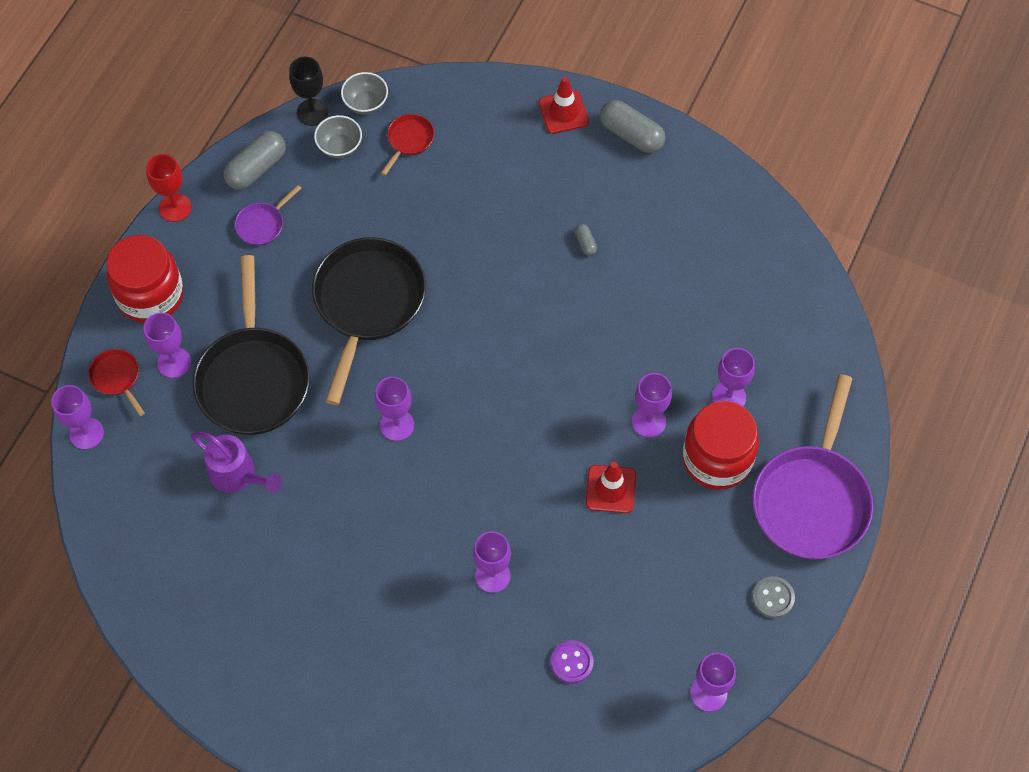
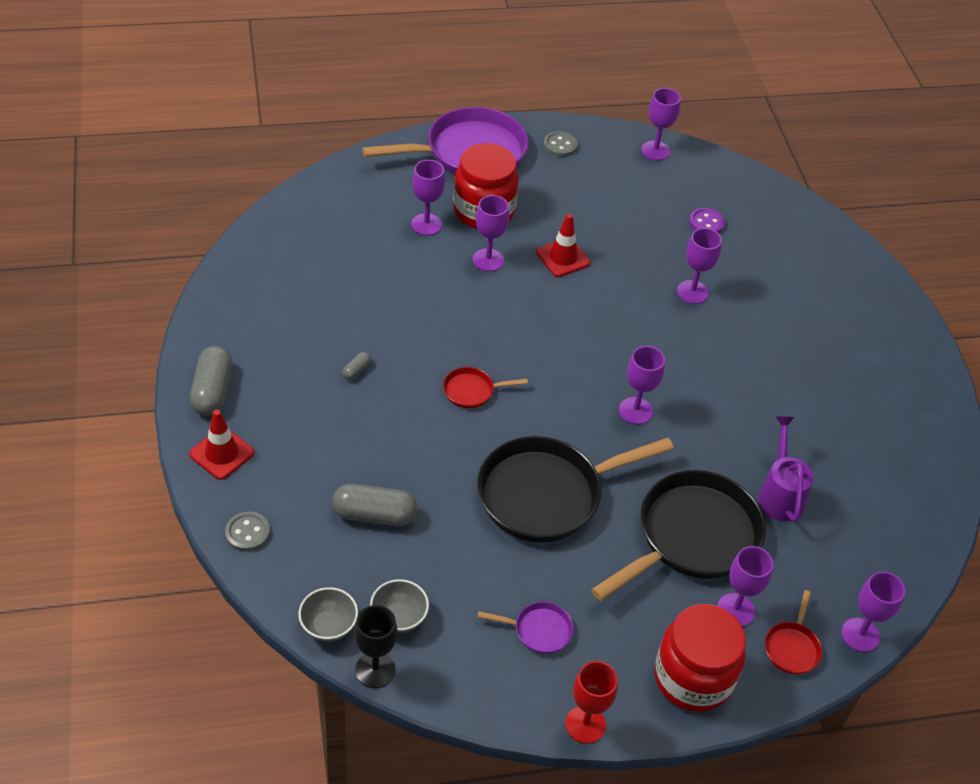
camera: 130 degrees left, 15 degrees down
(256, 168) = (481, 678): grey capsule -> grey capsule (374, 515)
(409, 140) = (346, 561): red pan -> red pan (472, 391)
(479, 94) = (247, 533): none -> grey button

